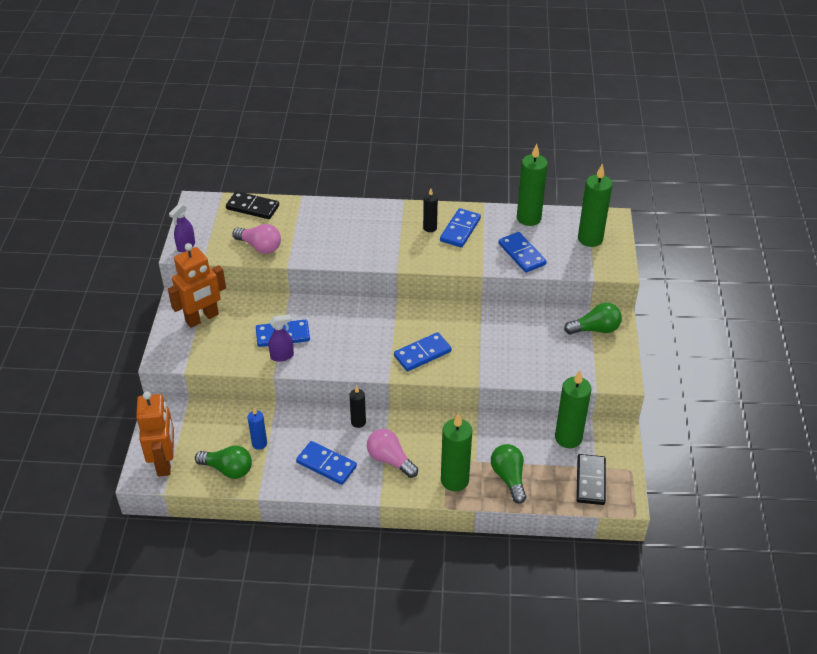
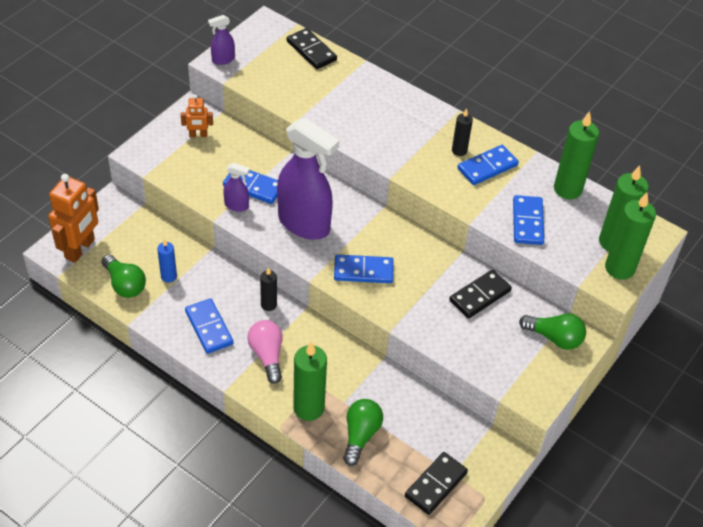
camera: 30 degrees right, 5 degrees up
(202, 318) = (198, 135): orange robot -> orange robot, size x0.52
(260, 247) = (286, 92): pink light bulb -> none
(347, 342) = (304, 224): none -> purple spray bottle
(520, 327) = (480, 296): none -> black domino
(568, 438) = (450, 431): green candle -> green candle (619, 268)

